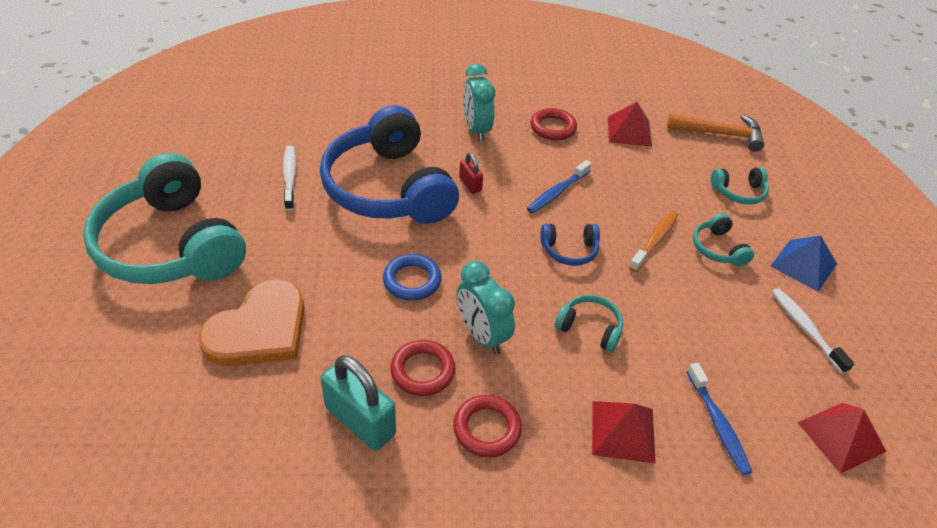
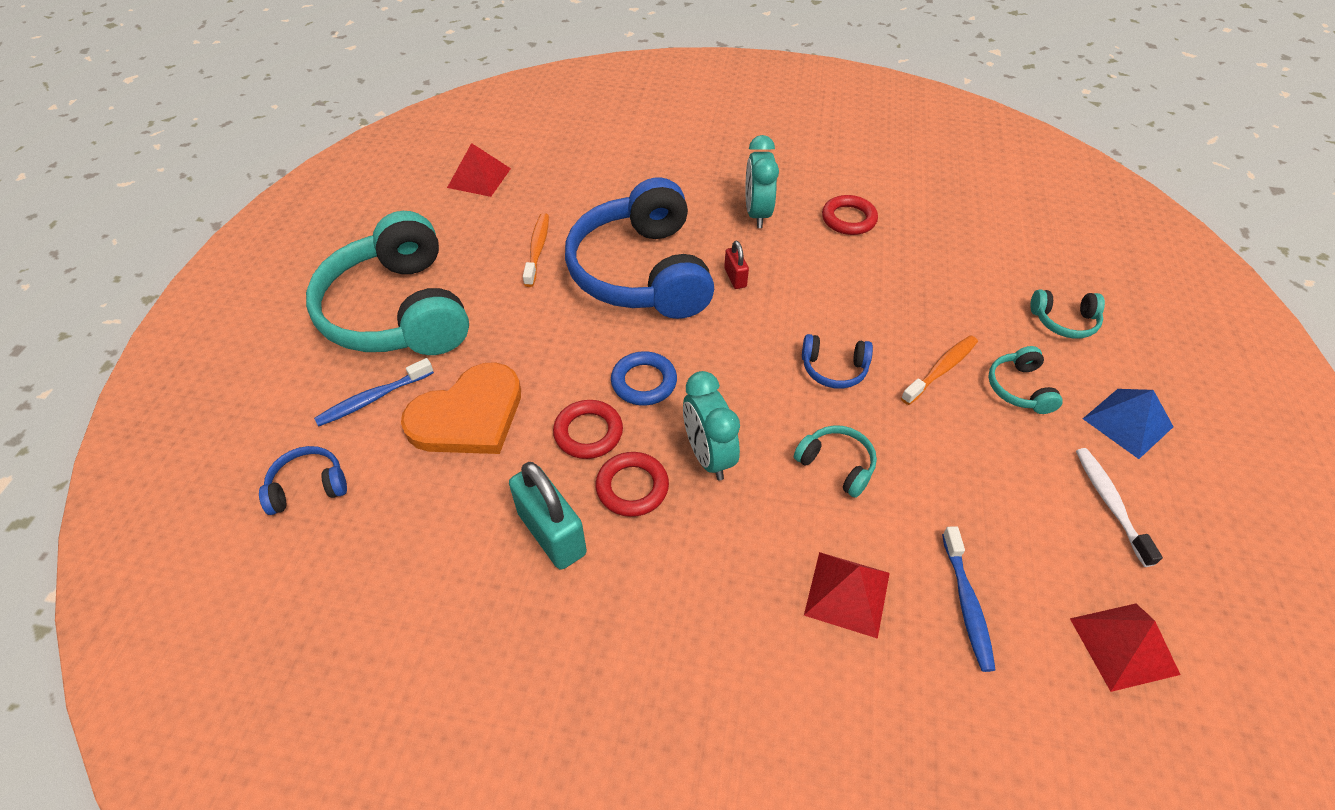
camera: 15 degrees right, 5 degrees up
(118, 414) = (308, 487): none -> blue headphones
(290, 177) = (537, 249): white toothbrush -> orange toothbrush
(487, 429) = (689, 564): red ring -> red ring (588, 432)
(557, 192) = (835, 298): blue toothbrush -> blue toothbrush (373, 399)
(629, 131) = (942, 231): red pyramid -> red pyramid (479, 178)
(720, 134) = (1057, 246): orange hammer -> none

